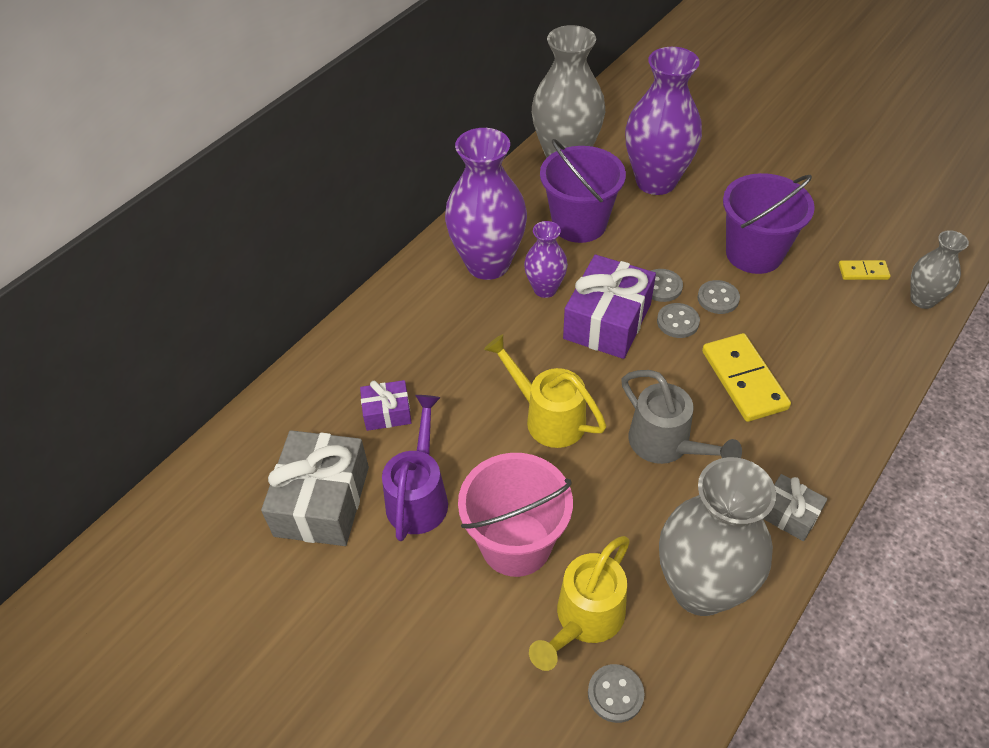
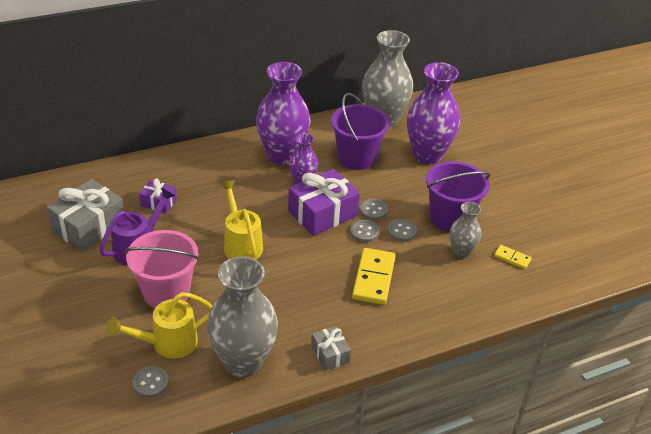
camera: 25 degrees right, 10 degrees down
(666, 445) = (294, 288): grey watering can -> none
(922, 300) = (536, 290): grey vase -> grey vase (461, 252)

